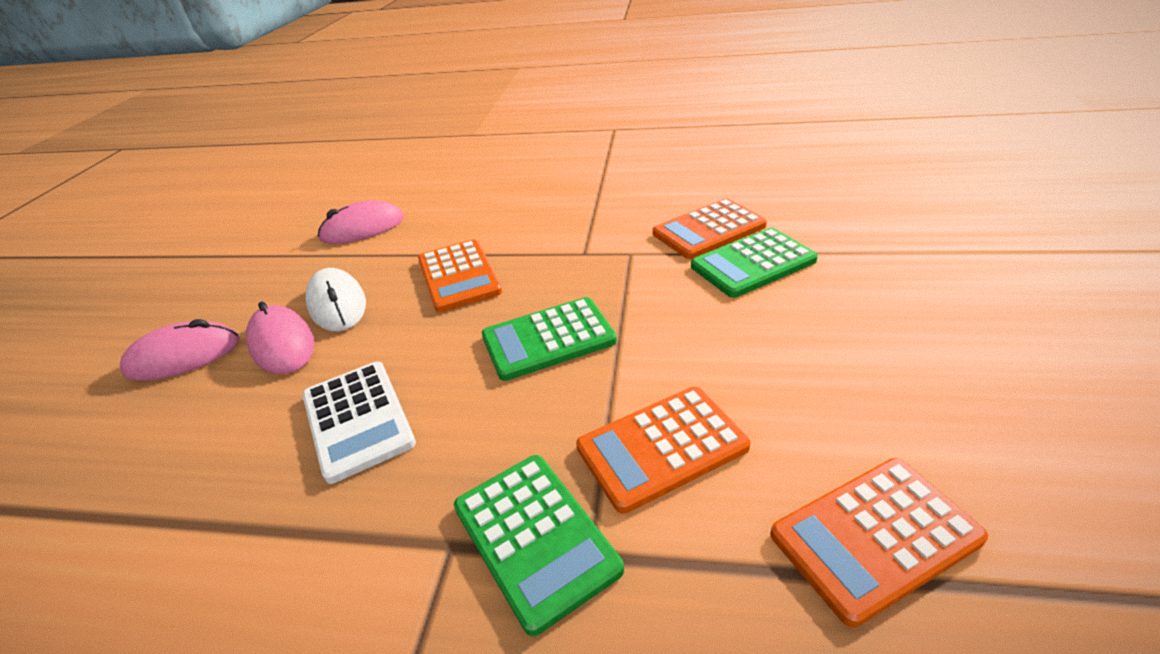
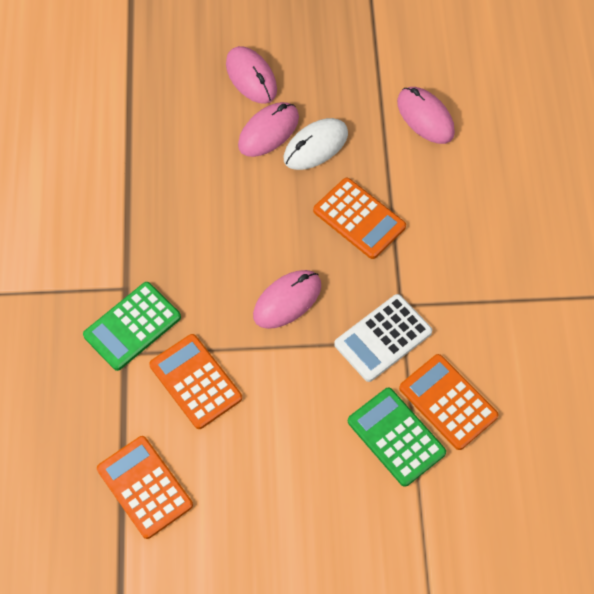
camera: 75 degrees right, 25 degrees up
(358, 419) = (204, 209): white calculator -> white calculator (383, 338)
(459, 276) = (359, 218): orange calculator -> orange calculator turned 105 degrees counterclockwise
(548, 339) = (287, 300): green calculator -> pink mouse

